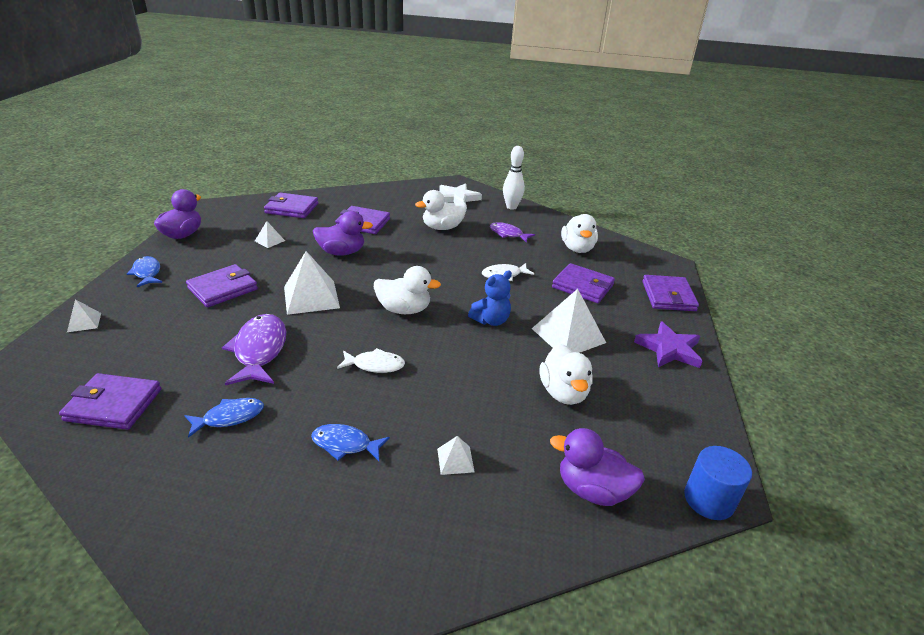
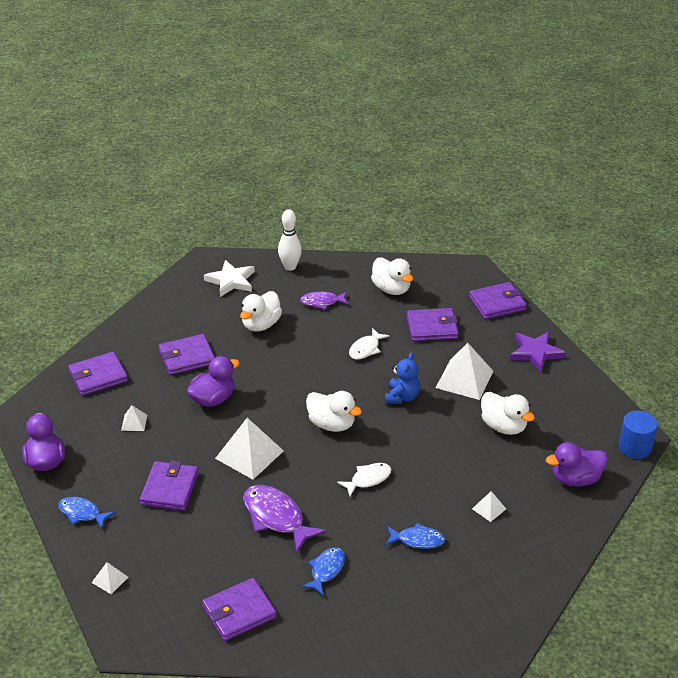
camera: 35 degrees left, 5 degrees up
(345, 444) = (417, 540): blue fish -> blue fish turned 150 degrees counterclockwise
(404, 310) = (331, 424): white duck -> white duck turned 60 degrees clockwise
(668, 296) = (497, 303): purple wallet -> purple wallet turned 75 degrees counterclockwise

